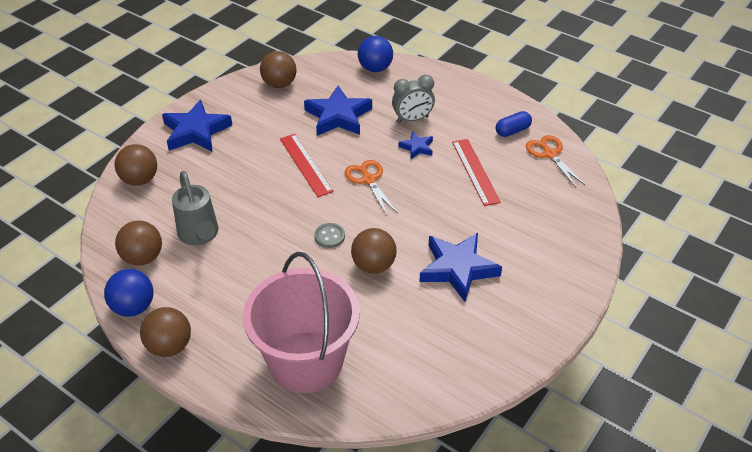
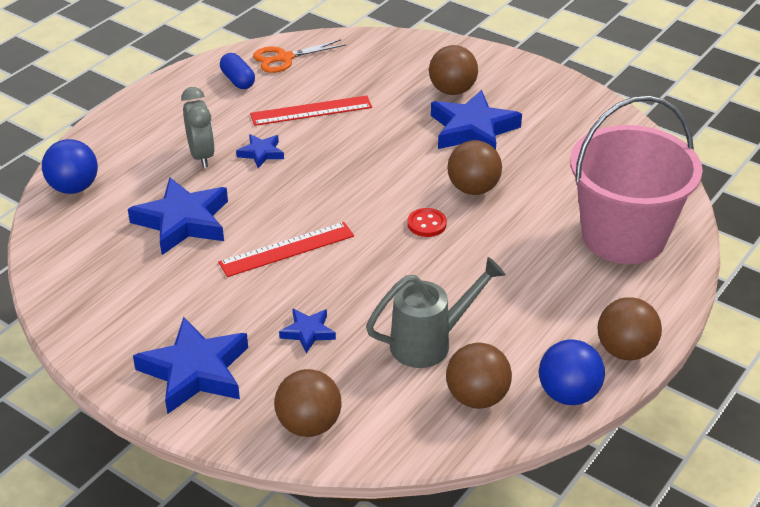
camera: 90 degrees left, 5 degrees down
(221, 177) = (308, 332): none -> blue star
(279, 84) = (88, 284): brown ball -> brown ball (452, 90)
(329, 236) = (426, 224): grey button -> red button
(368, 180) = (322, 193): orange scissors -> none

